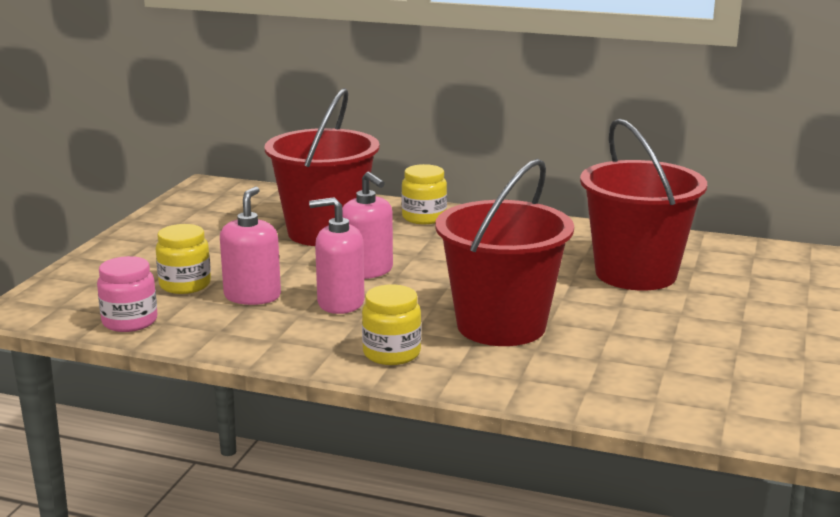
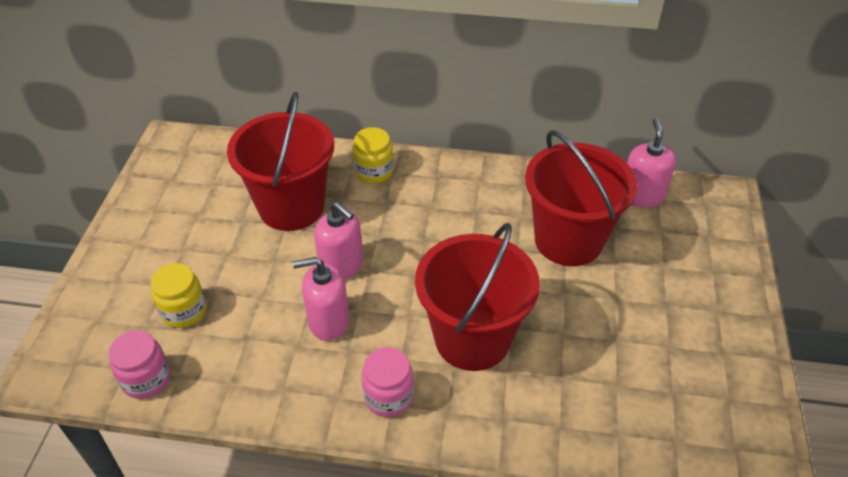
camera: 10 degrees left, 25 degrees up
(252, 296) = (248, 321): pink soap dispenser -> pink soap dispenser (641, 196)
(391, 353) = (388, 396): yellow jar -> pink jar

